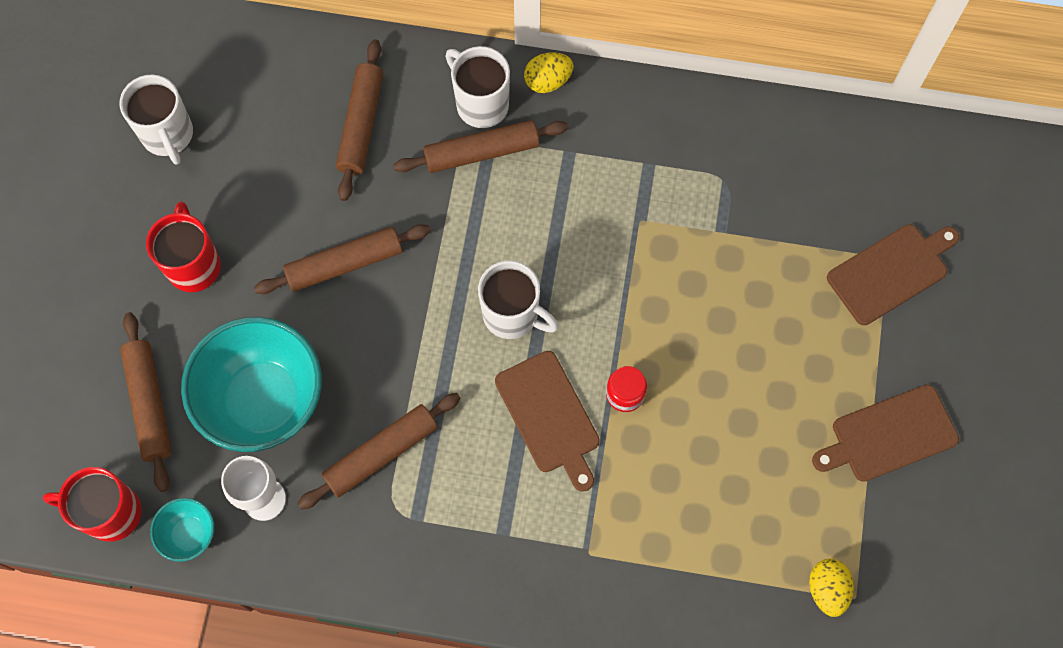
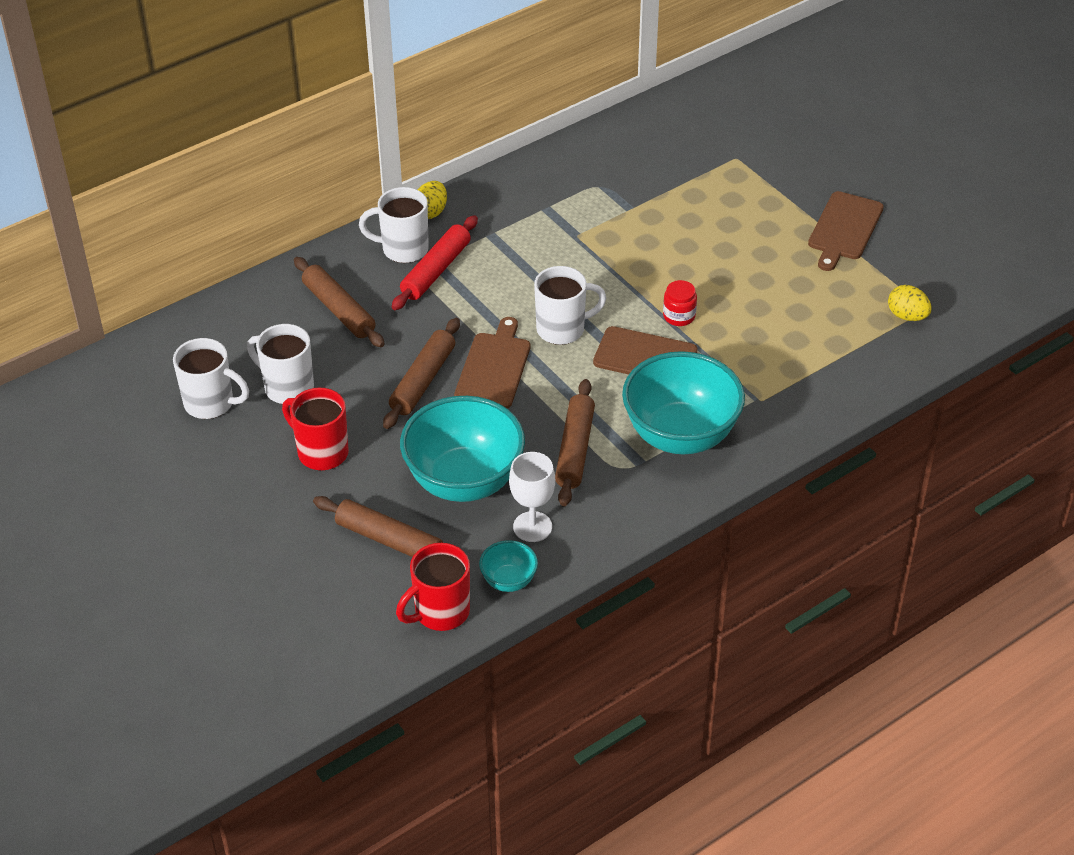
camera: 45 degrees left, 25 degrees down
(238, 172) = (287, 387): none -> white mug
(479, 524) = (680, 436): none -> turquoise bowl
(481, 152) = (436, 270): brown rolling pin -> red rolling pin
(891, 272) = (746, 162): brown cutting board -> brown cutting board (494, 368)

